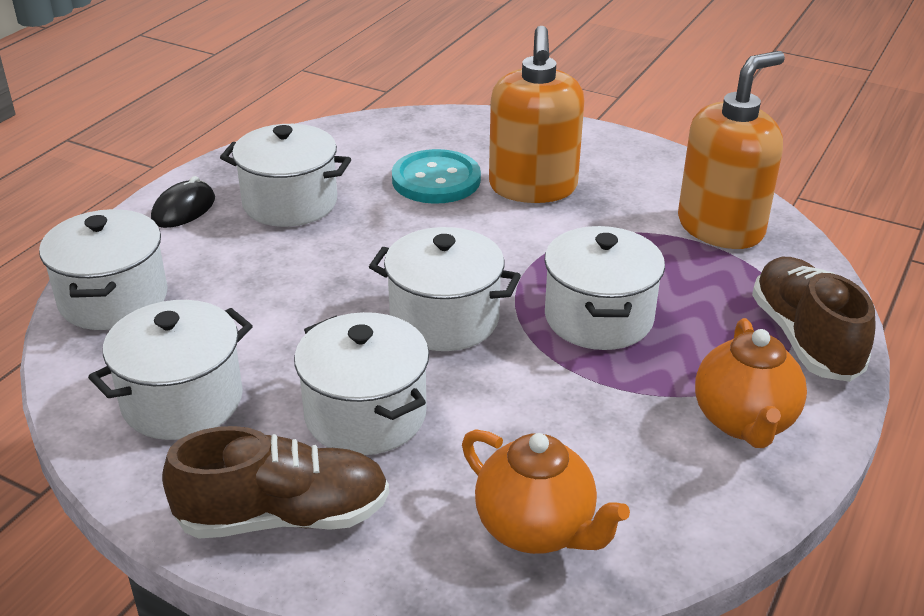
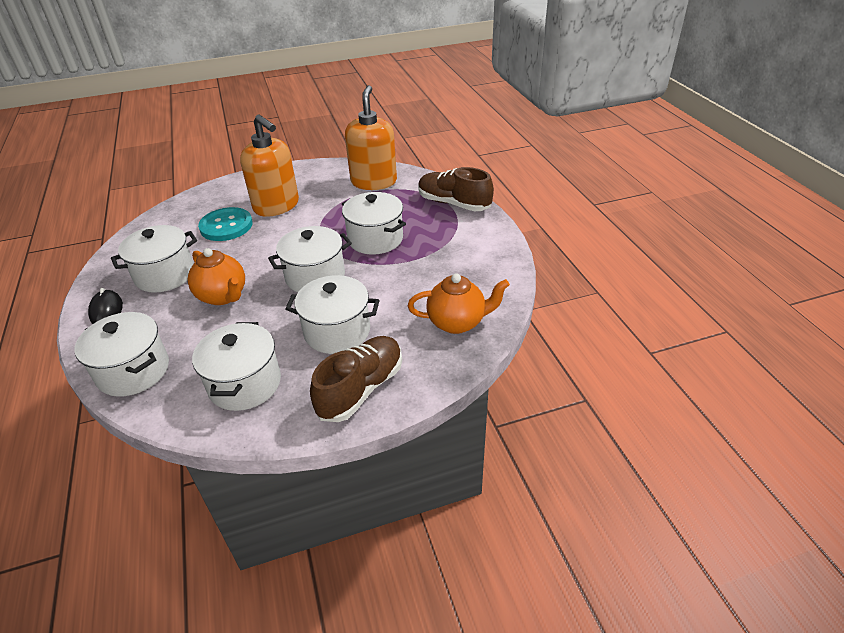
camera: 45 degrees left, 5 degrees up
(744, 422) = (472, 242): orange teapot -> orange teapot (223, 296)

